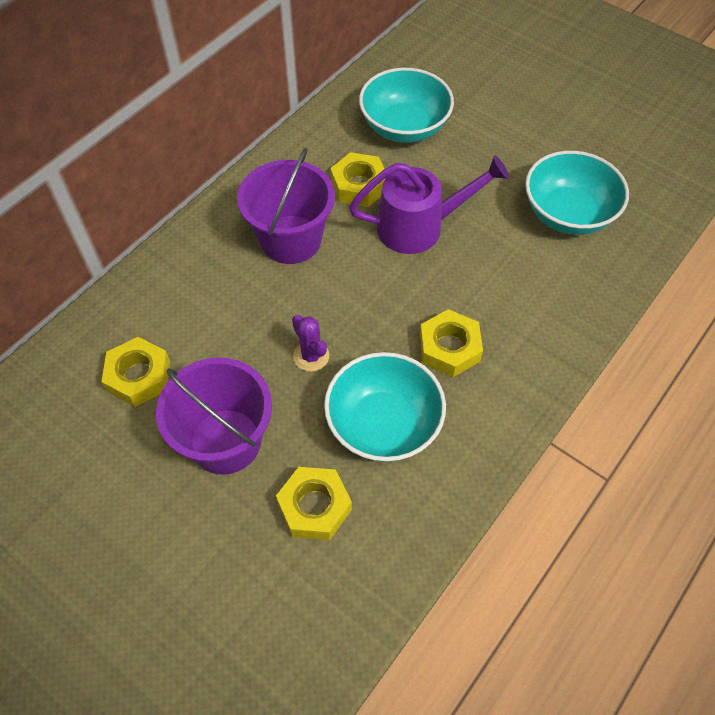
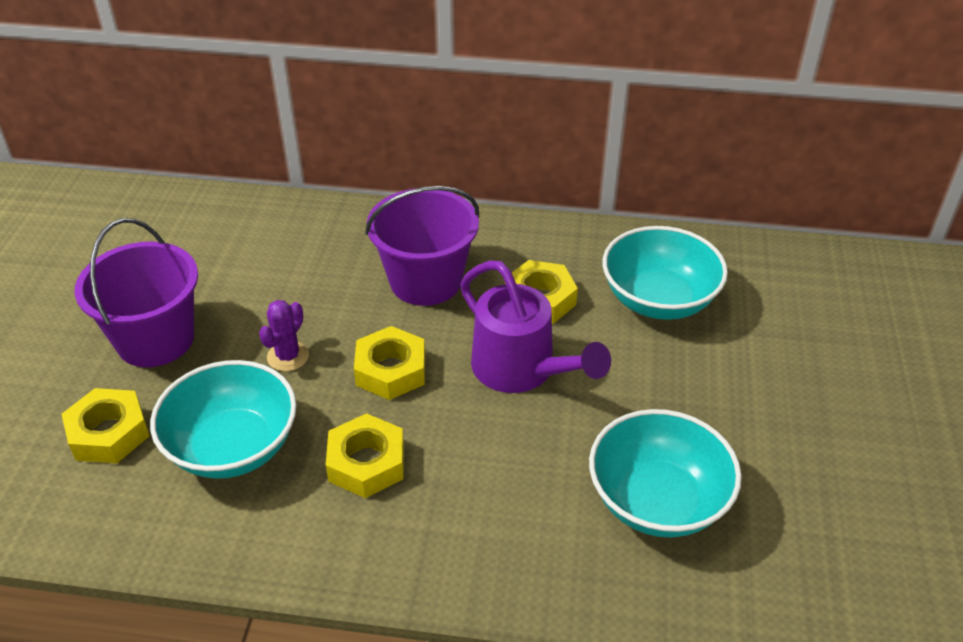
camera: 60 degrees right, 15 degrees down
(139, 376) = (198, 255): yellow nut -> yellow nut (391, 370)

